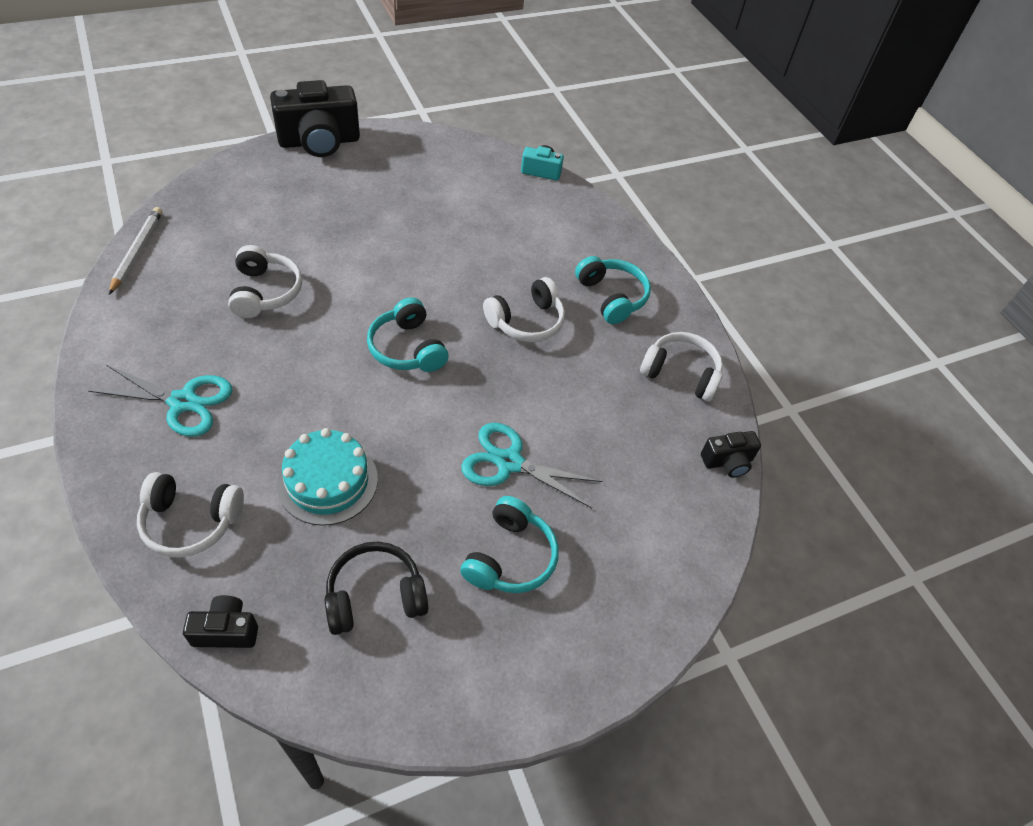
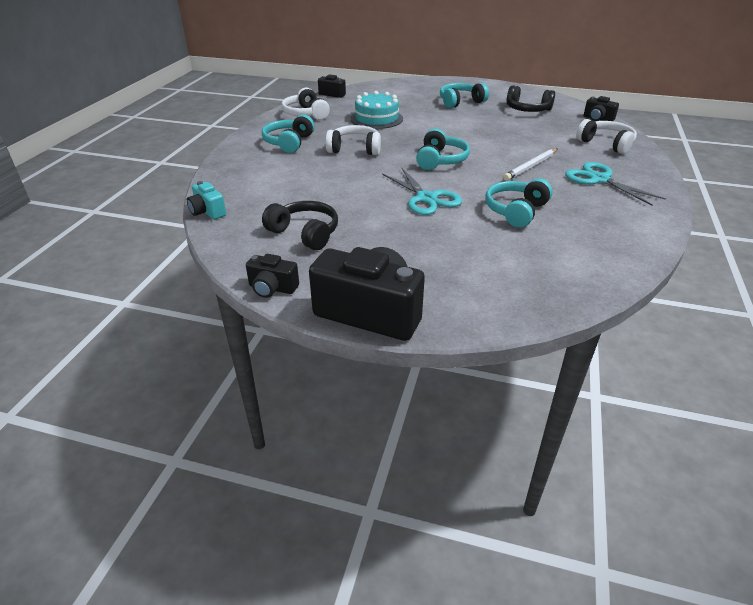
camera: 135 degrees left, 15 degrees down
(137, 251) = (619, 271): white pencil -> white pencil (530, 166)
(265, 292) = (516, 211): white headphones -> turquoise headphones
(327, 481) = (527, 136): turquoise cake -> turquoise cake (376, 118)
(403, 132) = (272, 288): none -> black camera
(436, 183) = (305, 233): none -> black headphones
(509, 462) = (431, 118): turquoise scissors -> turquoise scissors (426, 198)

